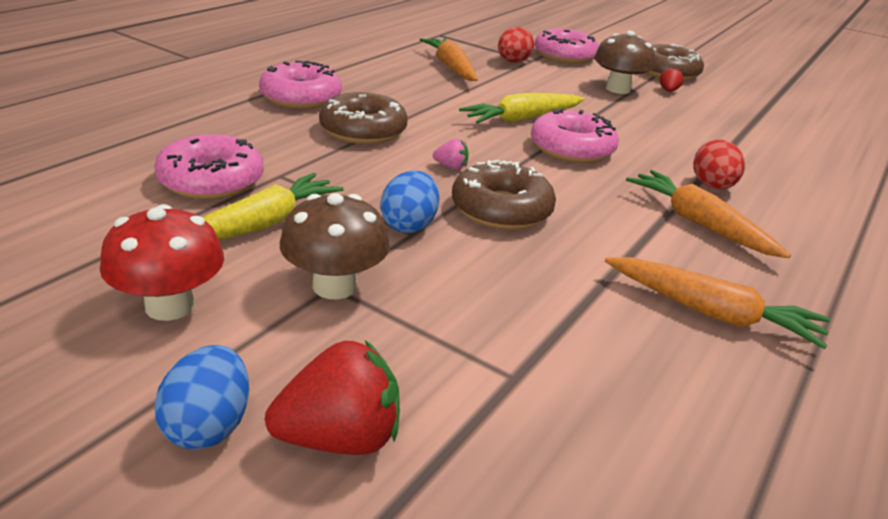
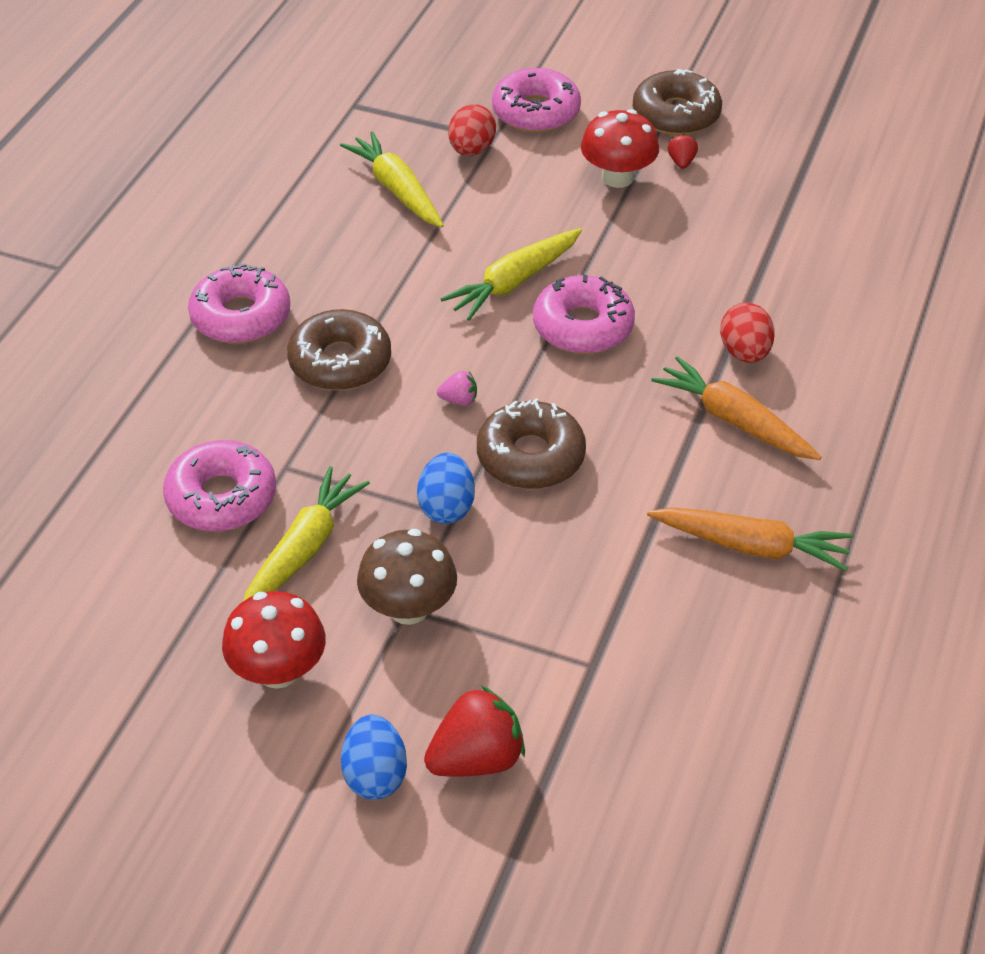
camera: 10 degrees left, 15 degrees up
(451, 68) = (397, 190): orange carrot -> yellow carrot
(618, 89) = (617, 177): brown mushroom -> red mushroom

